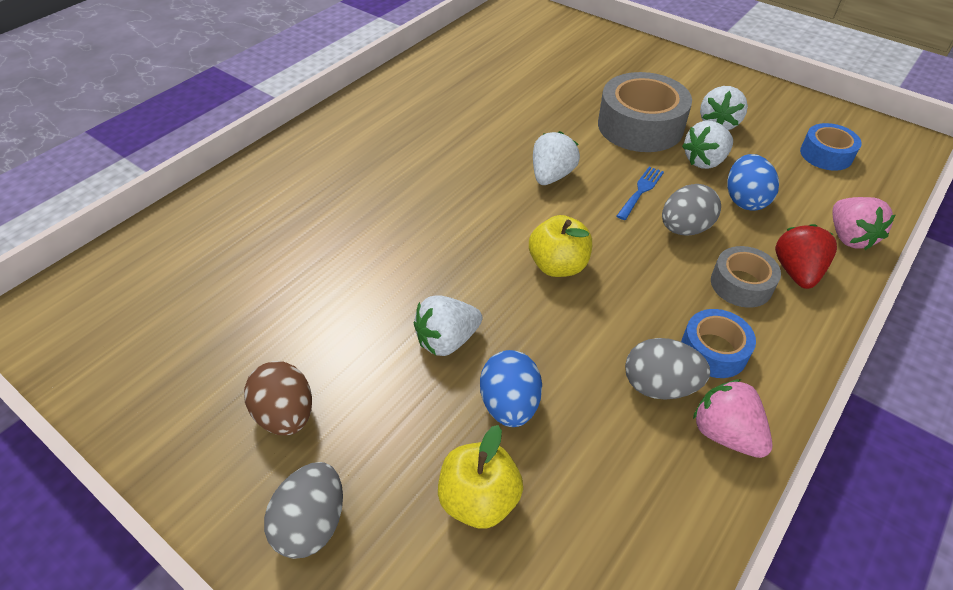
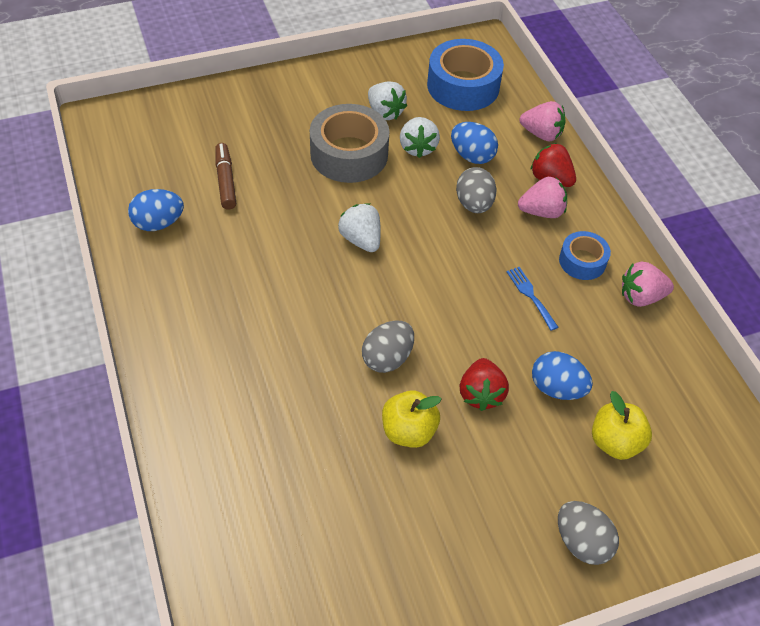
camera: 60 degrees left, 5 degrees up
(286, 415) = (484, 523): brown egg -> none
(447, 340) = (481, 394): white strawberry -> red strawberry
(450, 71) = (158, 223): none -> blue egg
(528, 80) = (226, 181): none -> brown marker
(558, 266) = (457, 292): yellow apple -> yellow apple (408, 431)
(641, 191) = (419, 201): blue fork -> blue fork (530, 295)
(659, 386) = (590, 304): grey egg -> grey egg (387, 358)
(741, 284) = (541, 211): grey tape -> pink strawberry
(826, 154) = (463, 86): blue tape -> blue tape, size x1.79

